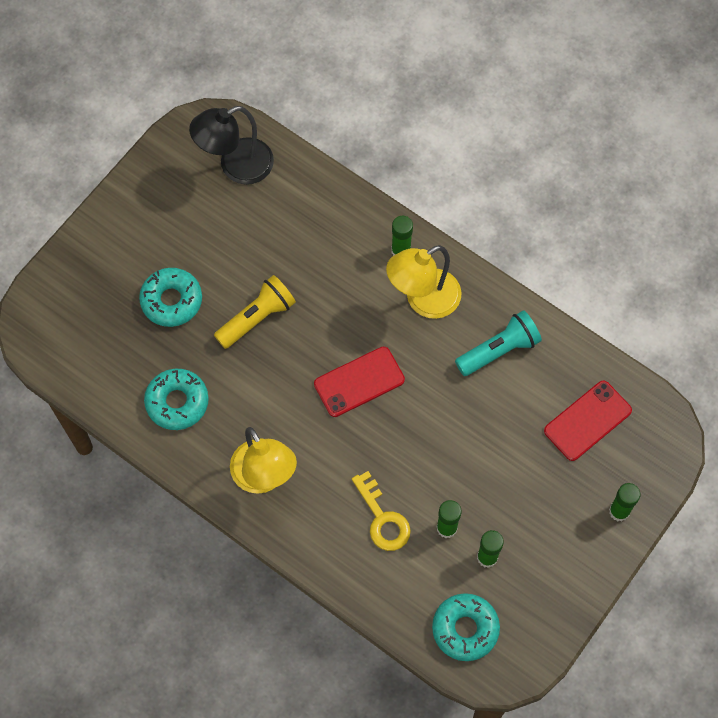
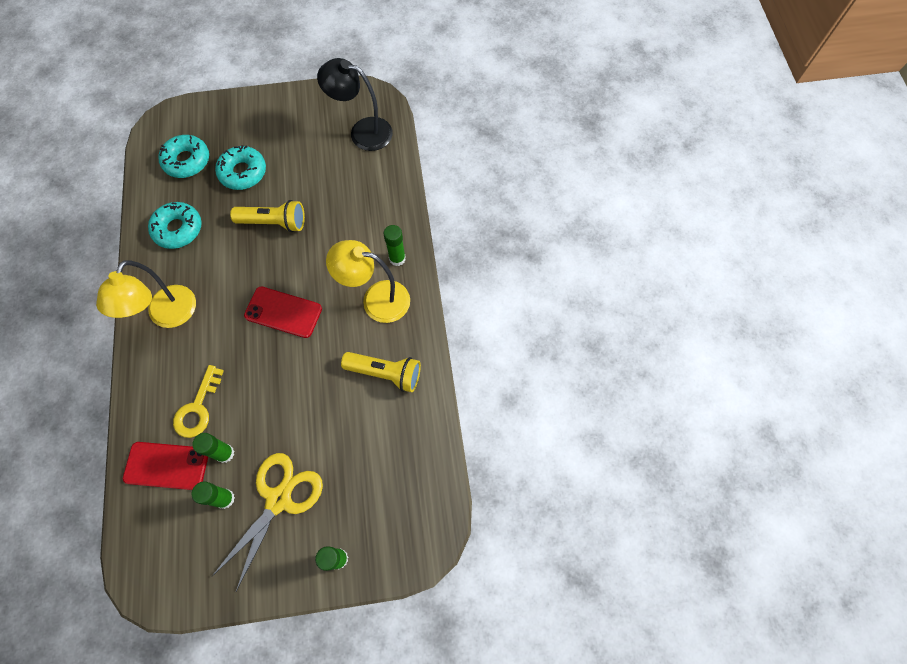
camera: 45 degrees right, 0 degrees up
(465, 629) = (158, 531): turquoise donut -> turquoise donut (187, 161)
(499, 350) = (385, 373): turquoise flashlight -> yellow flashlight
(528, 517) = (279, 499): none -> yellow scissors
(587, 421) = (388, 475): red phone -> red phone (166, 466)

